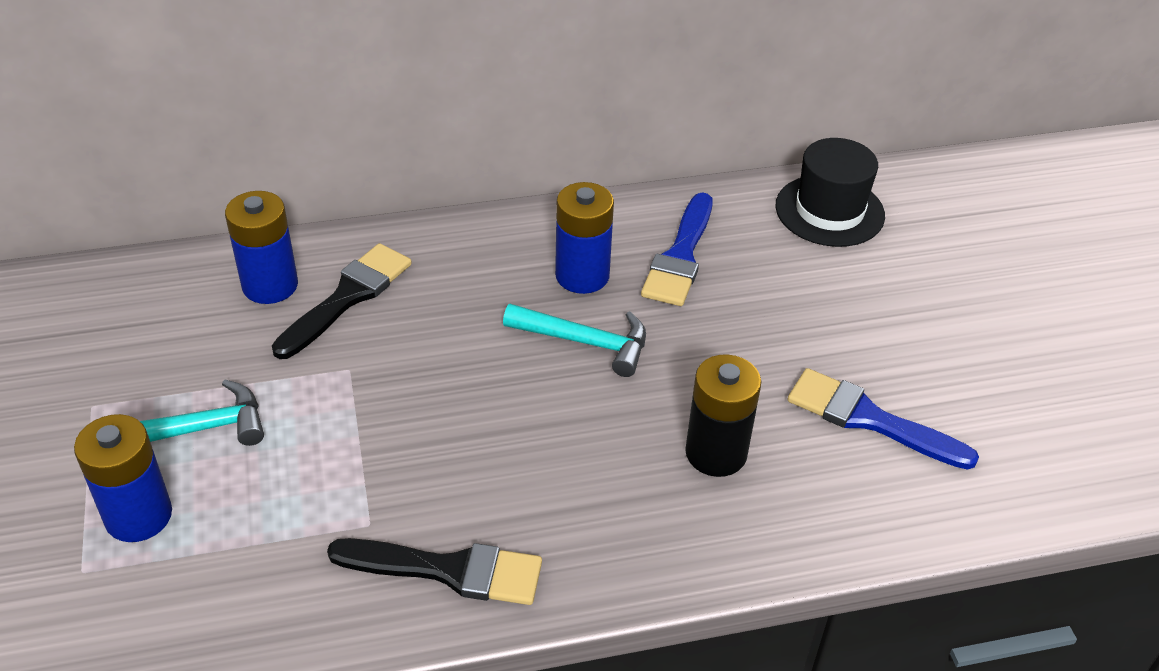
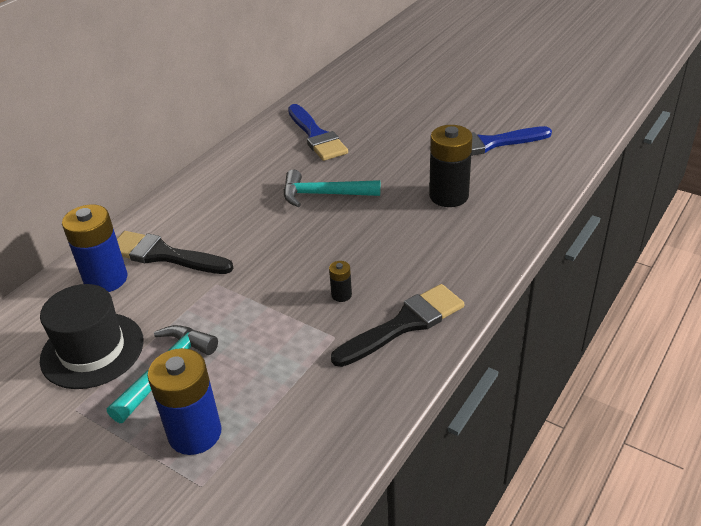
camera: 40 degrees left, 5 degrees down
(347, 297) = (164, 255): black brush -> black brush turned 60 degrees counterclockwise
(438, 482) = (341, 295): none -> black battery
(582, 275) = (280, 170): blue battery -> none
(585, 342) = (324, 194): turquoise hammer -> turquoise hammer turned 150 degrees counterclockwise
(829, 211) = (356, 83): black hat -> black hat (92, 350)

